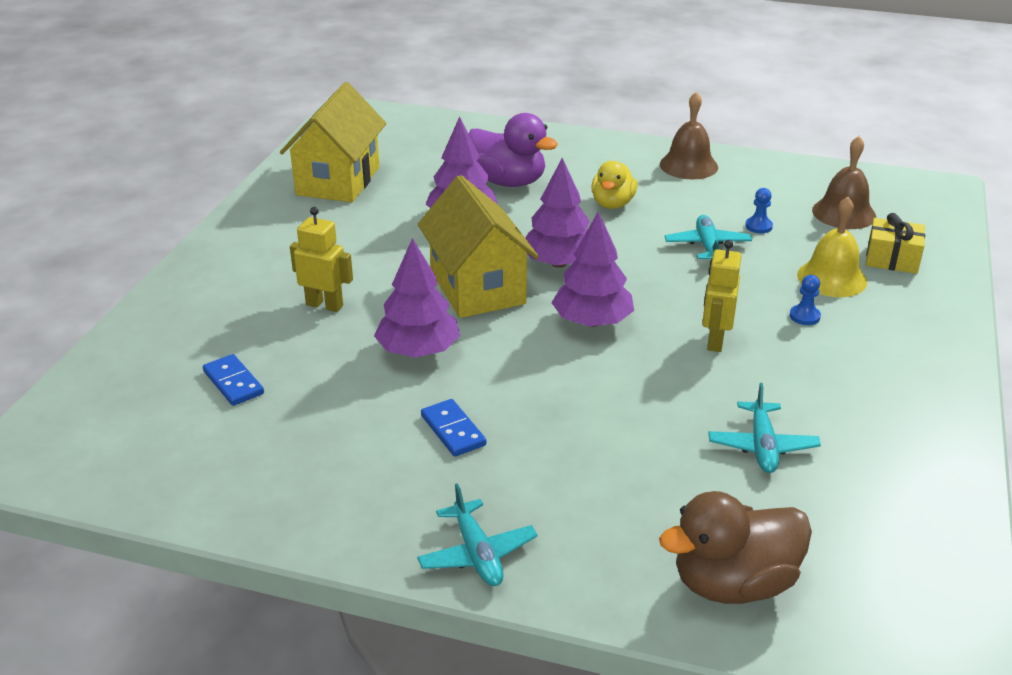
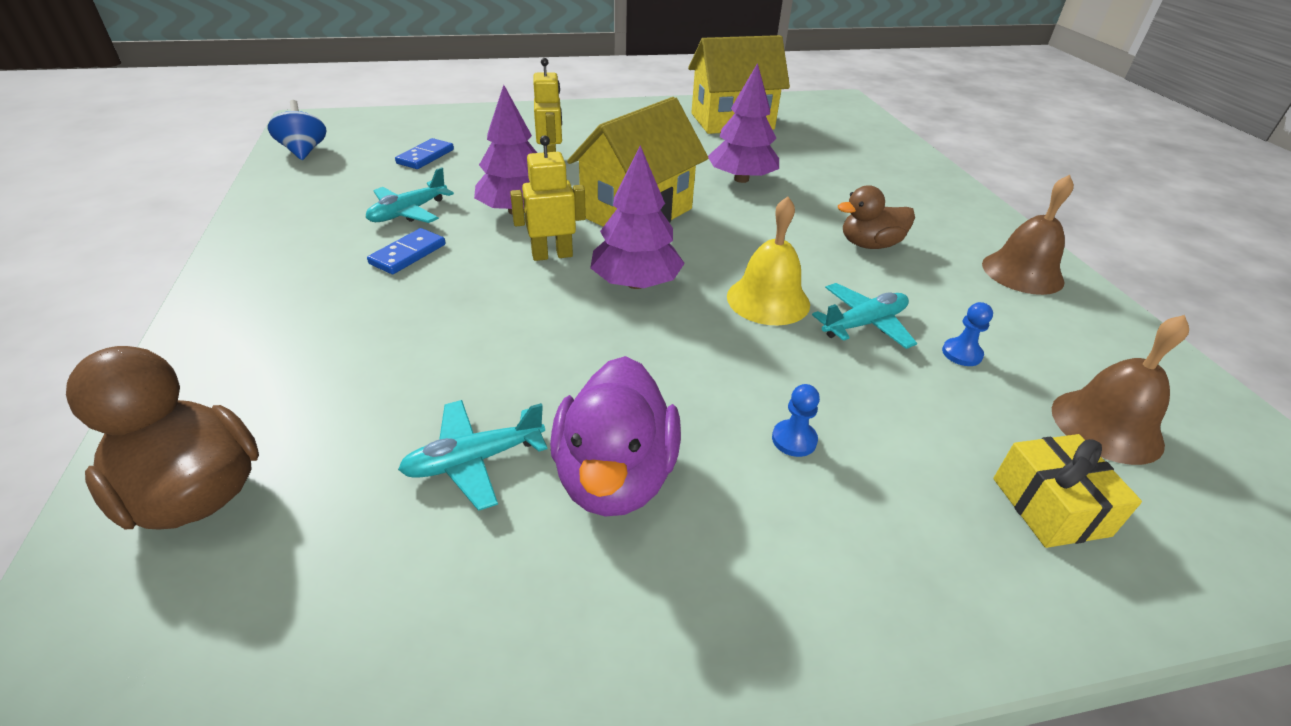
camera: 60 degrees right, 5 degrees up
(121, 472) = (304, 151): none -> blue spinning top
(477, 554) = (230, 309): turquoise plane -> turquoise plane (408, 212)
(507, 181) = (831, 184): purple duck -> purple duck (615, 476)
(558, 263) = (721, 241): purple tree -> none
(612, 204) = (869, 244): yellow duck -> brown duck
(715, 341) = (670, 373): yellow robot -> yellow robot (552, 255)
(832, 278) = (917, 448): yellow bell -> yellow bell (768, 300)

